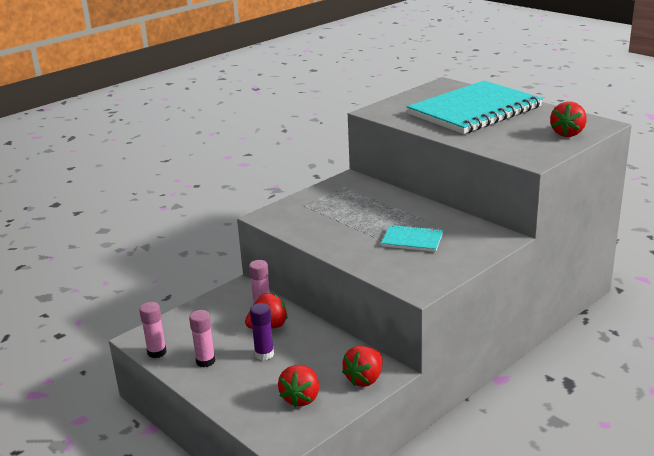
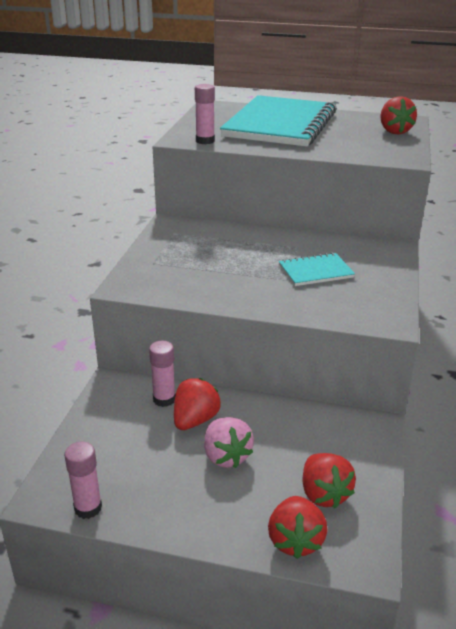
camera: 35 degrees left, 5 degrees up
(205, 361) = (165, 494): pink glue stick -> pink glue stick (205, 141)
(264, 354) = (226, 456): purple glue stick -> pink strawberry
(365, 379) = (362, 442): red strawberry -> red strawberry (295, 540)

